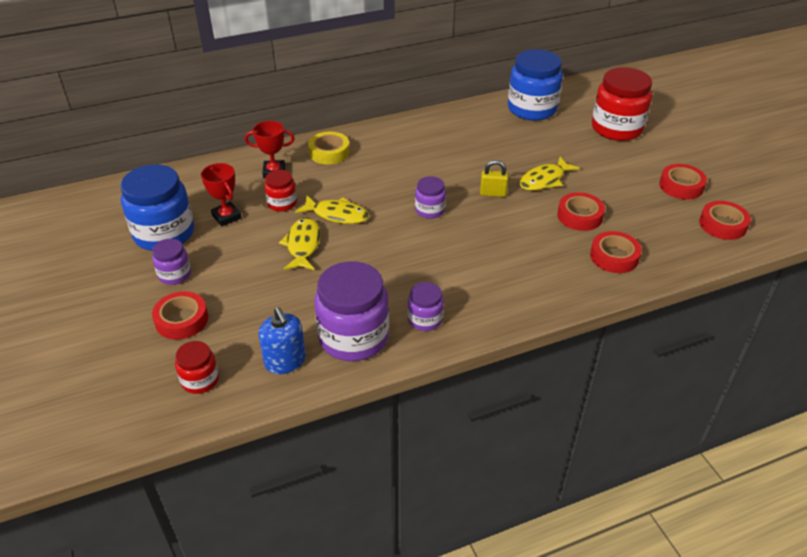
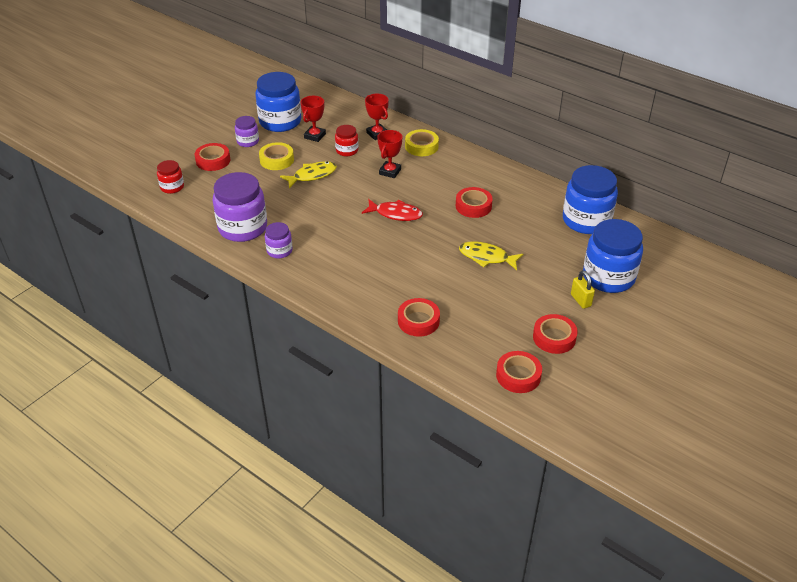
camera: 60 degrees right, 0 degrees up
(242, 263) = (277, 160): none -> yellow tape
(285, 361) = (205, 210): blue soap dispenser -> none
(337, 215) = (354, 177): yellow fish -> none
(352, 188) = (390, 172): none -> red trophy
(430, 210) = (395, 214): purple jar -> red fish
(493, 193) = (443, 237): yellow padlock -> yellow padlock (580, 300)
(579, 216) = (455, 289): red tape -> red tape (473, 206)
(616, 128) = (608, 277): red jar -> blue jar

